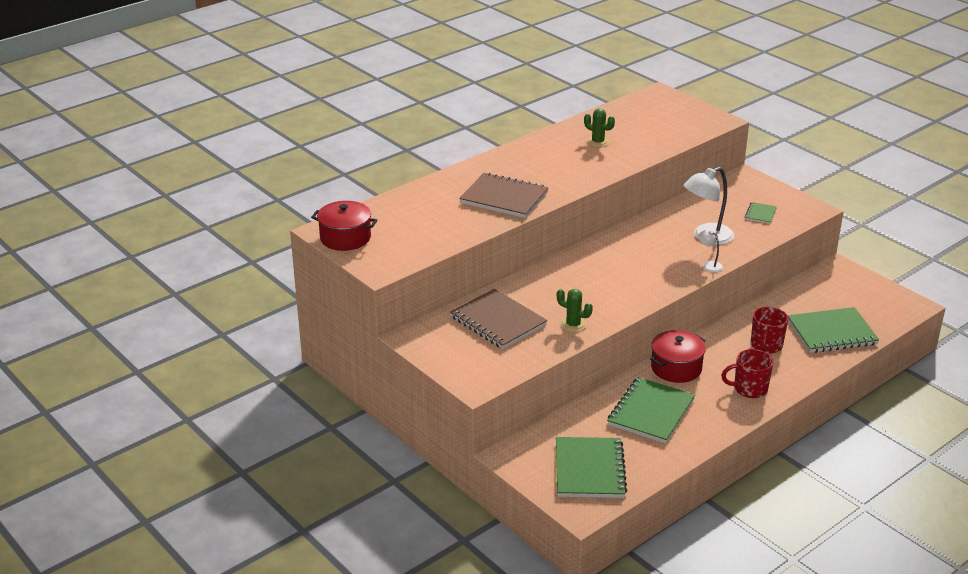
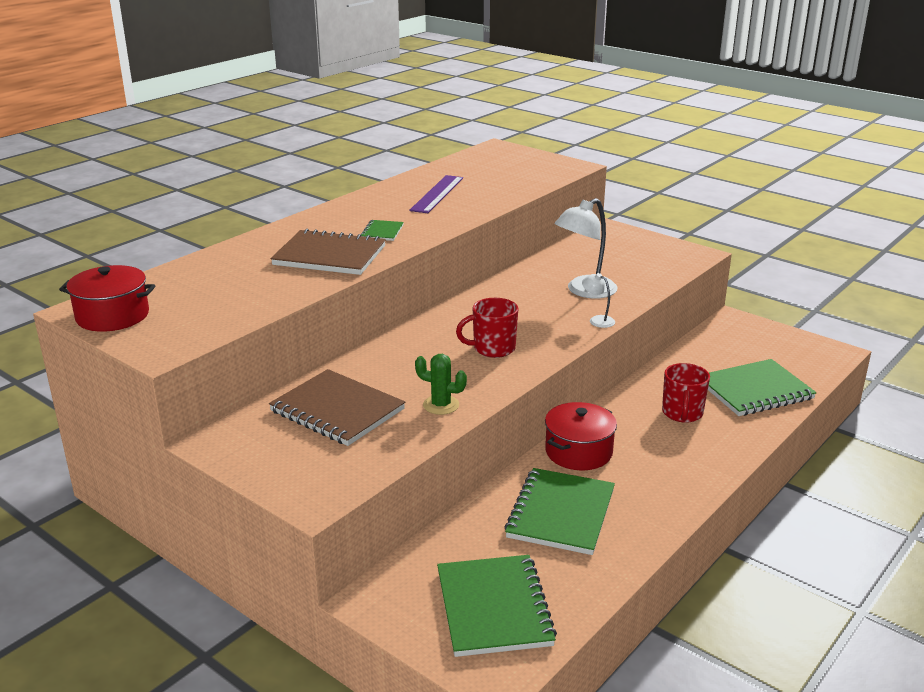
camera: 10 degrees left, 5 degrees down
(598, 142) = (437, 194): green cactus -> purple ruler
(749, 389) = (680, 468): red mug -> red mug (492, 348)
(760, 214) = (639, 263): green notebook -> green notebook (382, 232)

